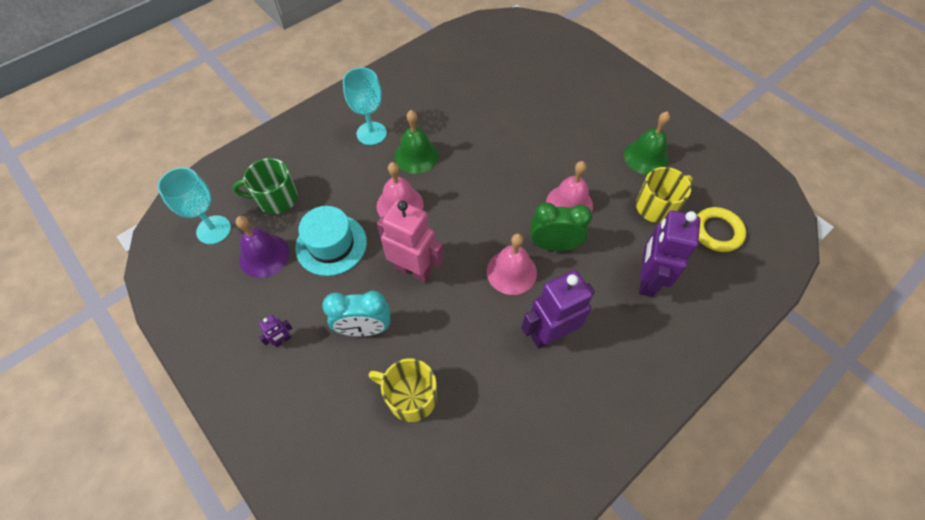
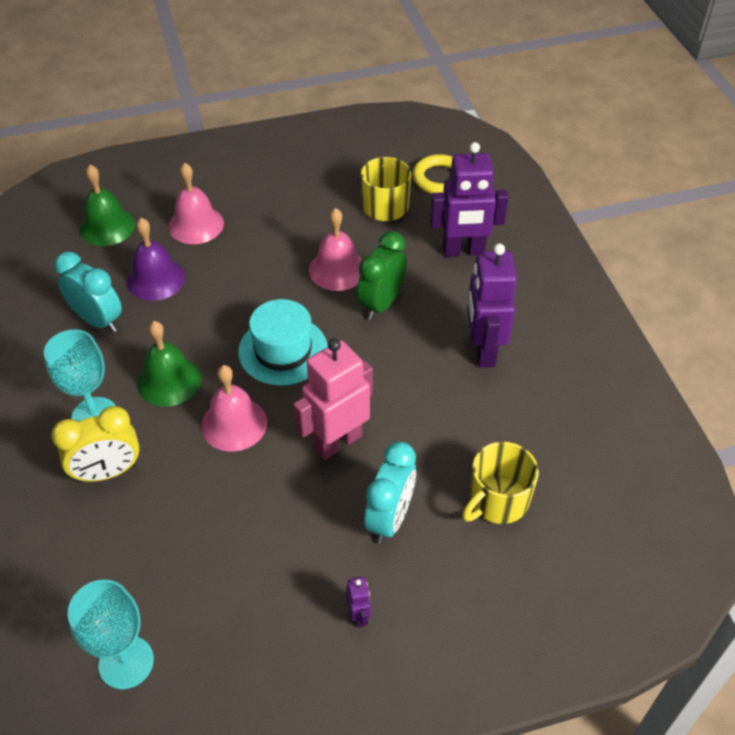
camera: 65 degrees left, 10 degrees down
(264, 255) = (214, 604): purple bell -> purple bell (156, 279)
(276, 198) = (125, 564): green mug -> none
(331, 244) = (247, 518): turquoise hat -> turquoise hat (283, 350)
(334, 159) = (108, 472): none -> yellow clock
(443, 99) = (98, 320): none -> turquoise clock
(511, 272) = (393, 352): pink bell -> pink bell (196, 225)
(646, 157) = (319, 185): green bell -> green bell (107, 226)
(647, 280) = (463, 251): purple robot -> purple robot turned 45 degrees counterclockwise

